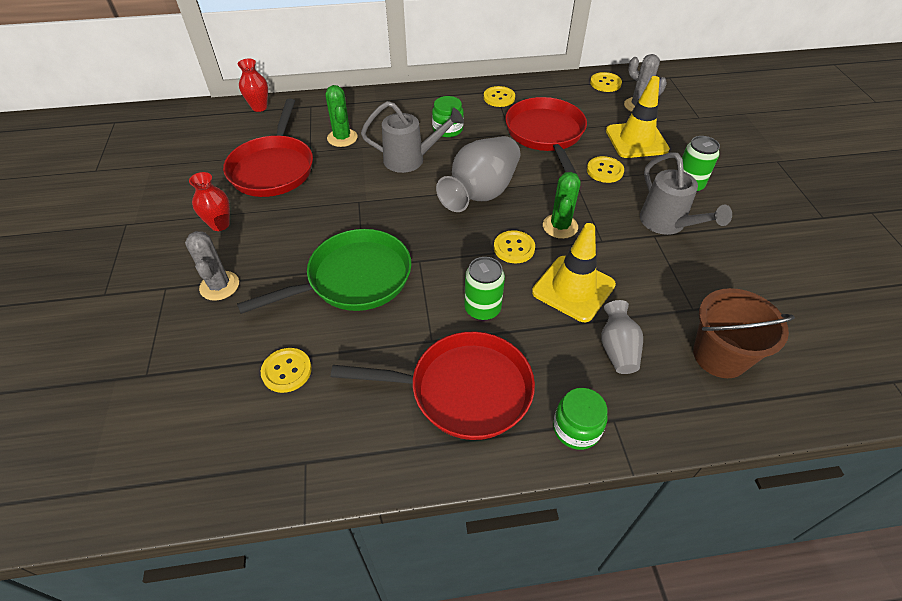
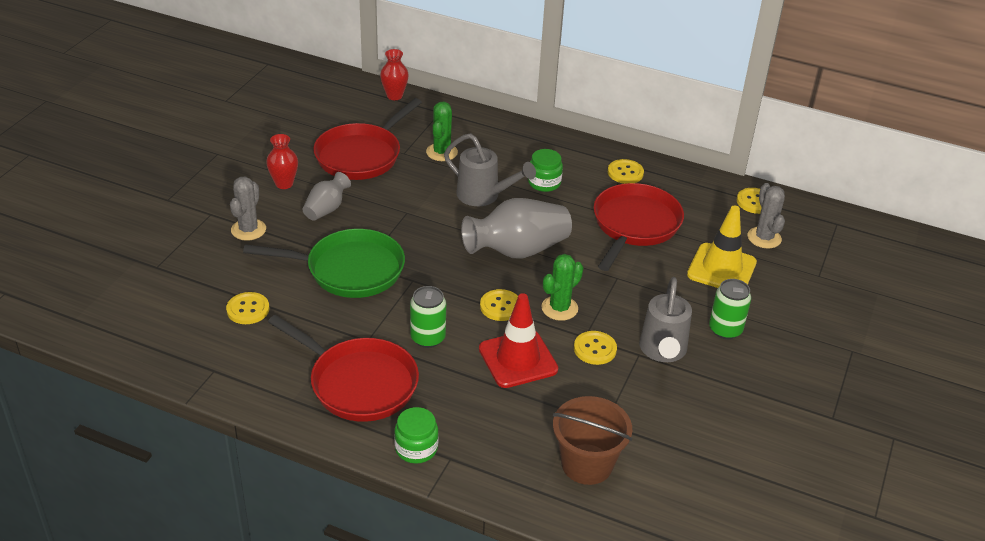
camera: 30 degrees right, 10 degrees down
(573, 288) = (518, 359): yellow traffic cone -> red traffic cone
(604, 171) = (656, 282): yellow button -> yellow button (595, 349)
(617, 349) = (506, 417): grey vase -> grey vase (326, 209)

